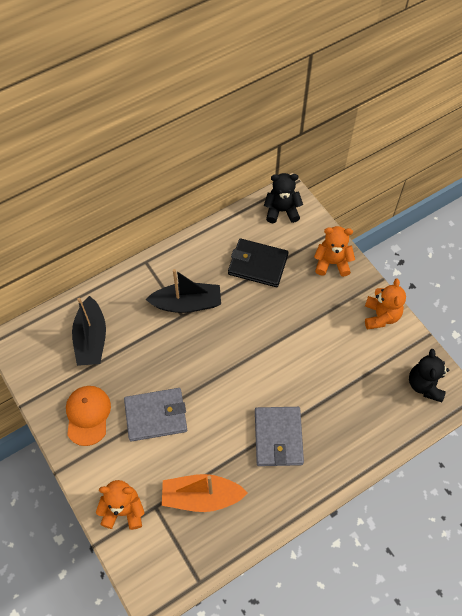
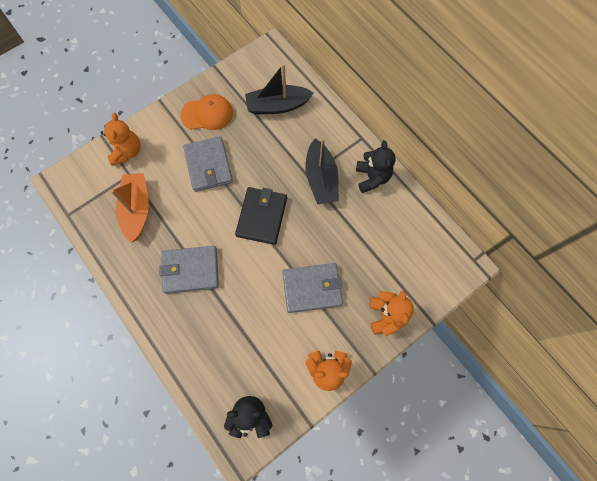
camera: 85 degrees right, 10 degrees up
(257, 264) = (373, 239): black wallet -> black wallet (261, 216)
(281, 211) = (444, 260): black teddy bear -> black teddy bear (372, 177)
(303, 322) = (312, 288): none -> grey wallet

